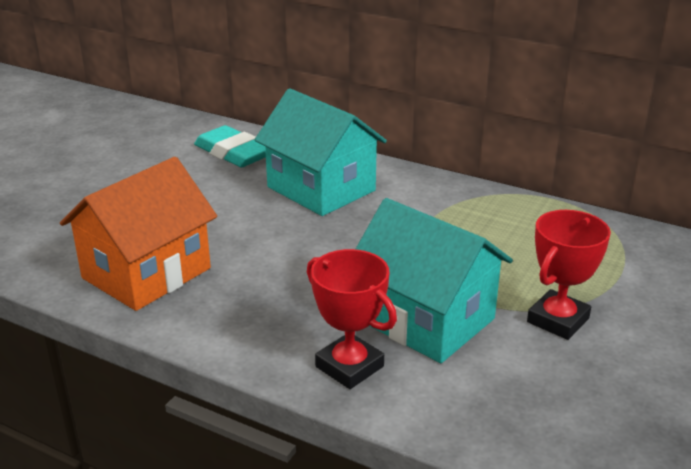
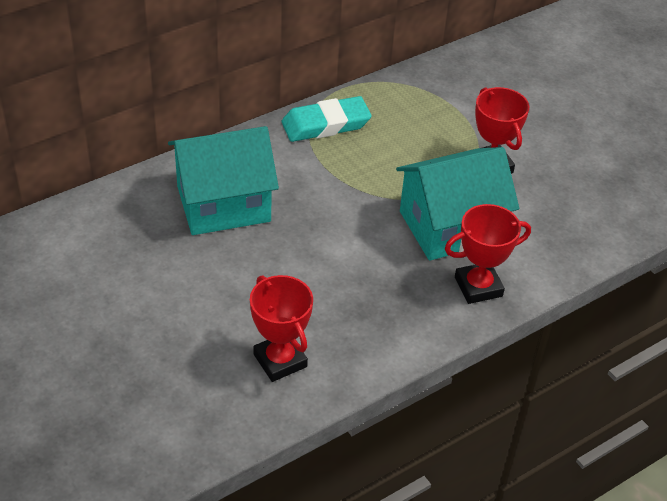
camera: 65 degrees left, 15 degrees up
(146, 273) = (280, 360): orange house -> red trophy
(233, 153) = (103, 234): turquoise eraser -> turquoise eraser (326, 124)

